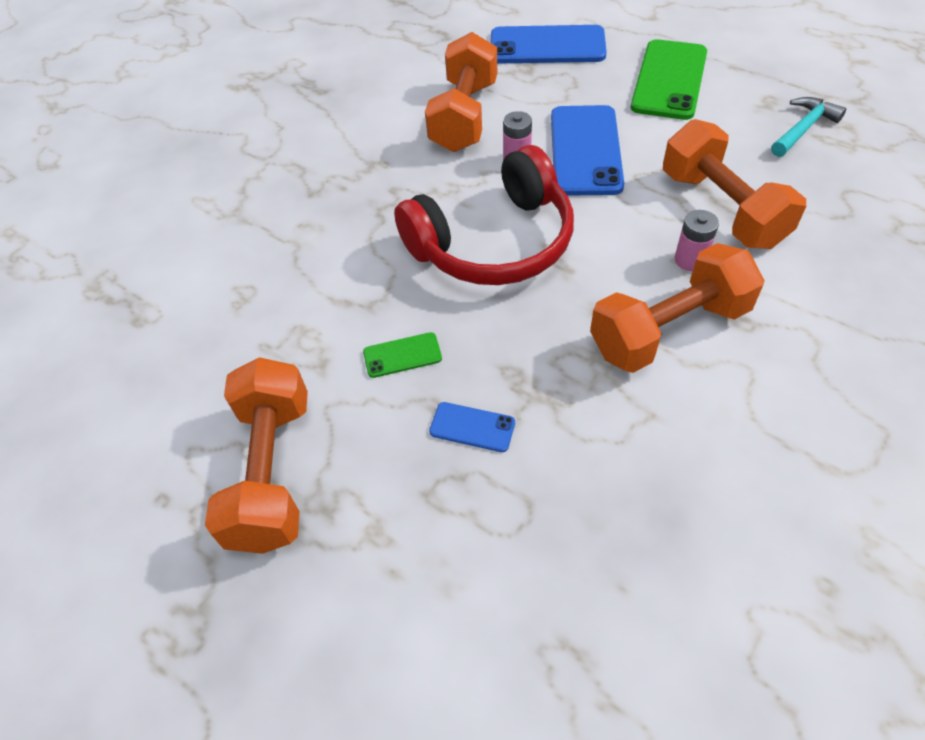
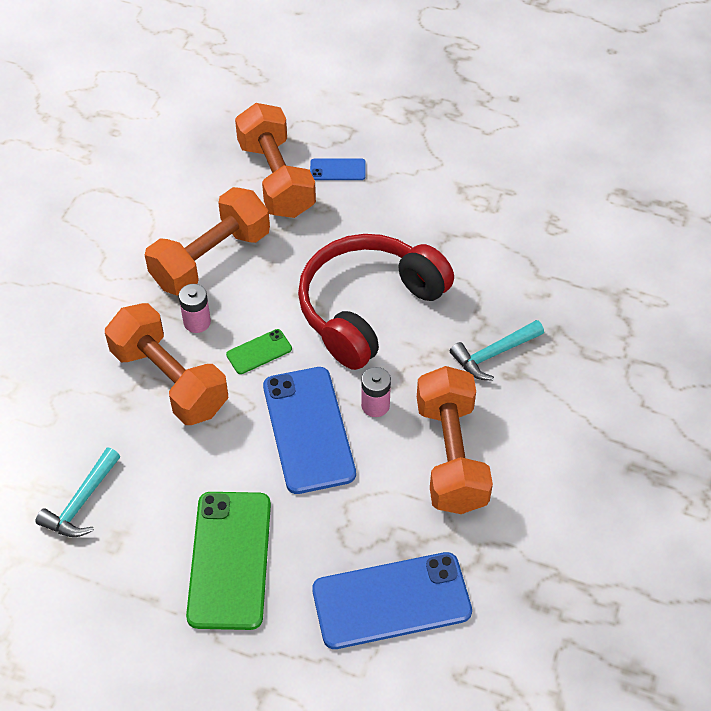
camera: 160 degrees right, 0 degrees up
(272, 472) = (455, 123): orange dumbbell -> orange dumbbell (276, 179)
(386, 182) = (493, 354): none -> turquoise hammer
(402, 355) = (405, 205): green phone -> green phone (259, 352)

